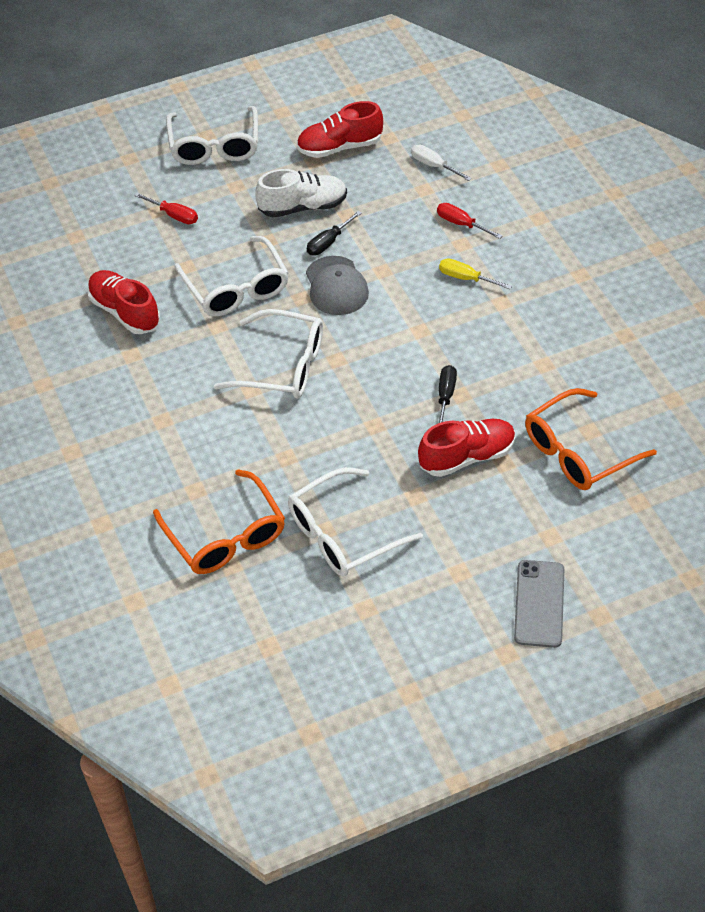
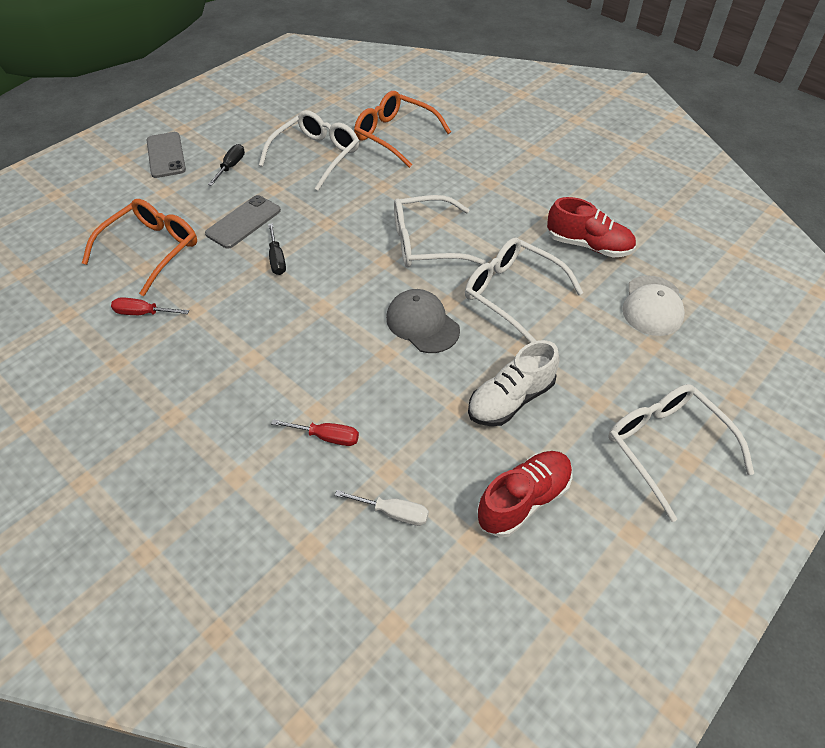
camera: 155 degrees right, 0 degrees up
(123, 239) = (652, 306): none -> white cap
(173, 215) = (630, 345): red screwdriver -> red screwdriver (143, 313)
(328, 242) = (457, 367): black screwdriver -> black screwdriver (231, 167)
(466, 278) = (297, 372): yellow screwdriver -> none
(467, 457) = (243, 222): red shoe -> grey phone

